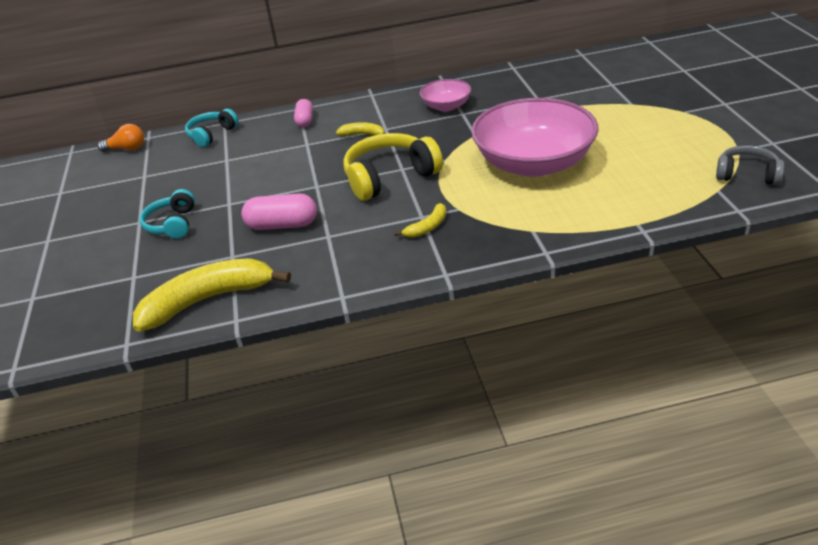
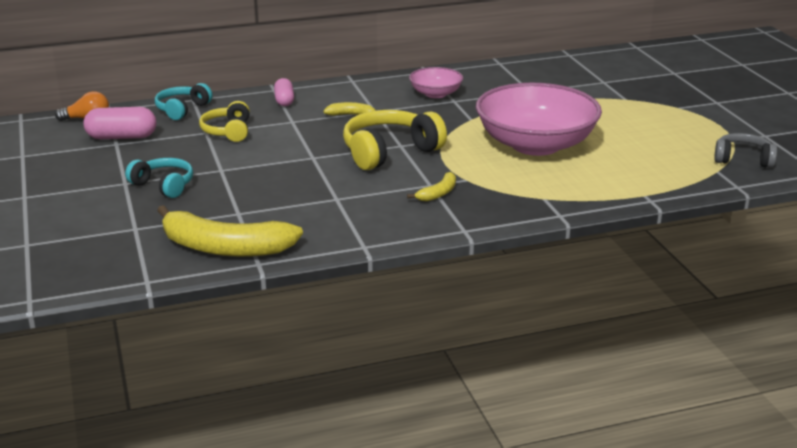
camera: 10 degrees left, 10 degrees down
(172, 224) = (163, 185): turquoise headphones -> turquoise headphones turned 135 degrees clockwise
(208, 300) = (224, 247): yellow banana -> yellow banana turned 135 degrees counterclockwise
(246, 158) = (228, 131): none -> yellow headphones
(282, 225) = (285, 189): pink capsule -> pink capsule (122, 137)

